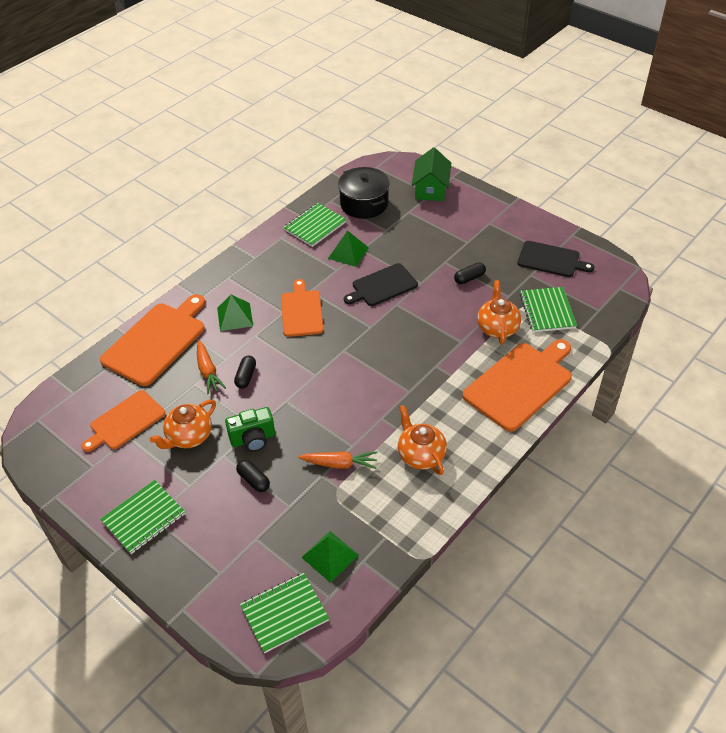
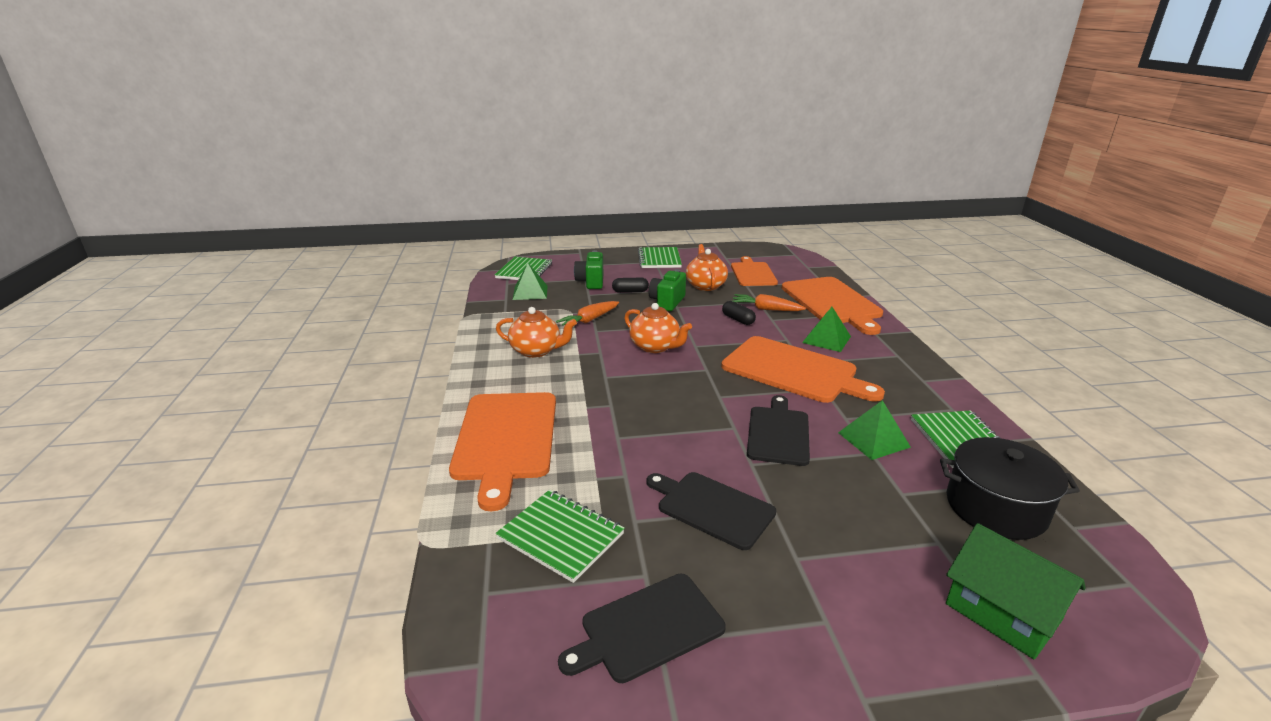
camera: 130 degrees right, 20 degrees down
(259, 528) = (591, 282): none -> green camera
(301, 311) = (793, 371): orange cutting board -> orange cutting board, size x1.56
(469, 278) = (712, 508): black capsule -> black cutting board
(497, 327) = (598, 474): orange teapot -> orange teapot (655, 347)

